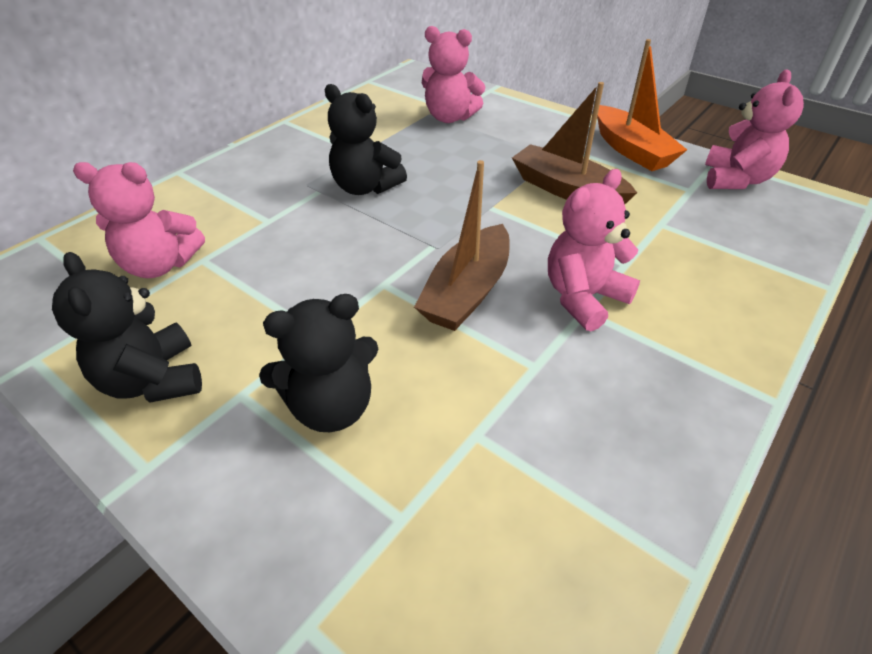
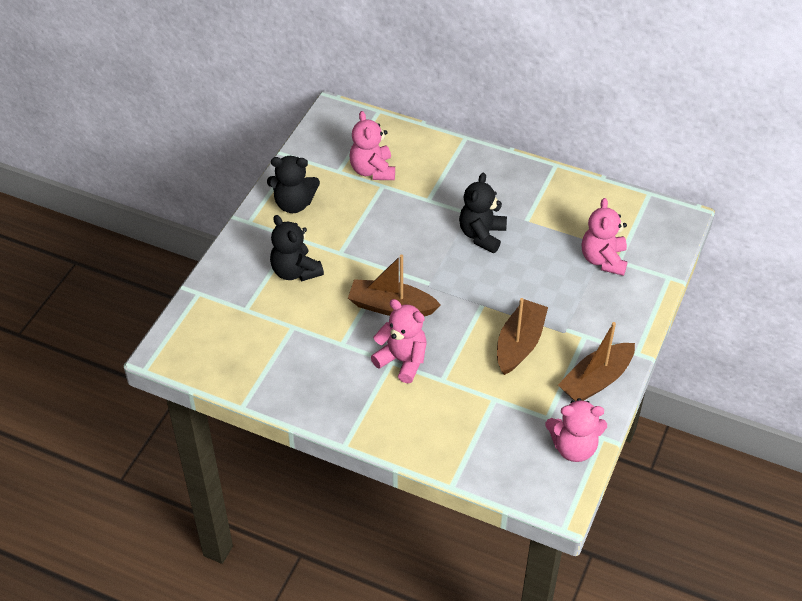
camera: 75 degrees right, 5 degrees up
(153, 380) = (294, 204): black teddy bear -> black teddy bear turned 135 degrees counterclockwise
(631, 150) = (596, 380): orange boat -> brown boat

